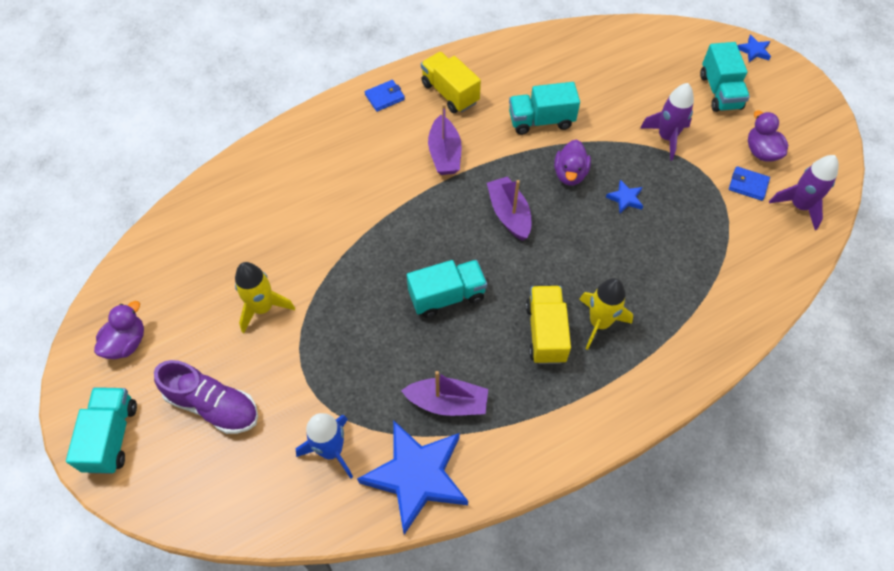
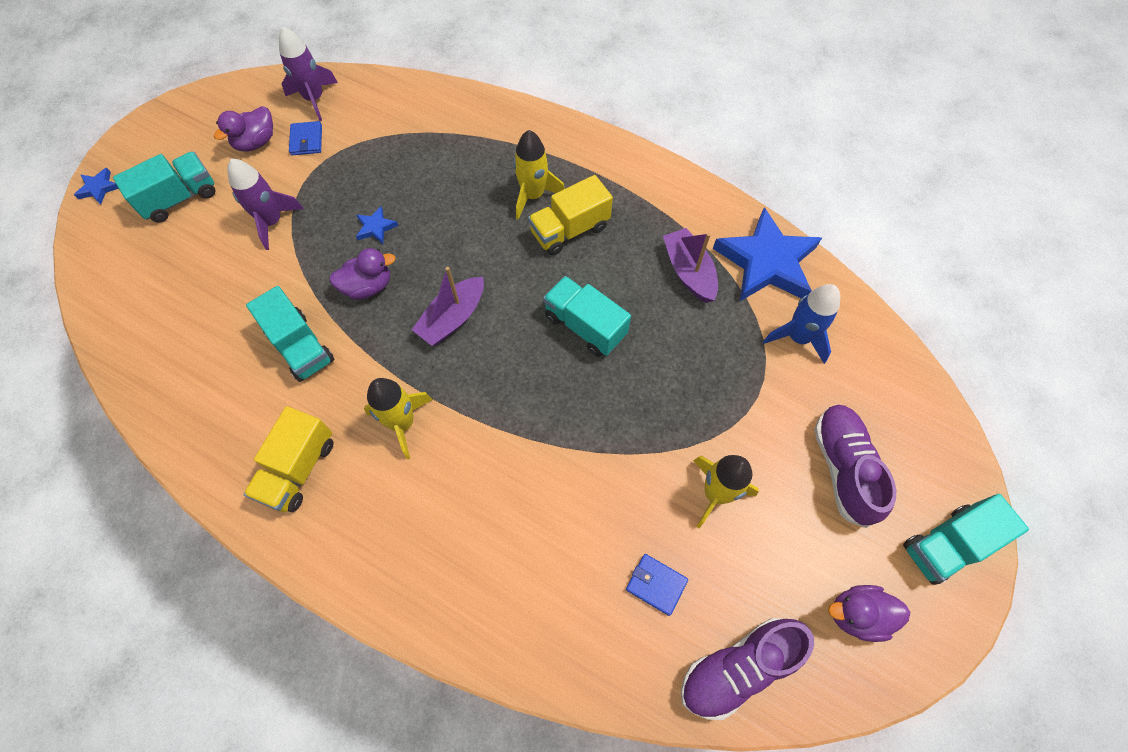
camera: 120 degrees left, 5 degrees up
(160, 256) = (738, 668): none -> purple shoe
(385, 97) = (341, 547): blue wallet -> blue wallet (656, 584)
(444, 154) = (402, 423): purple boat -> yellow rocket

